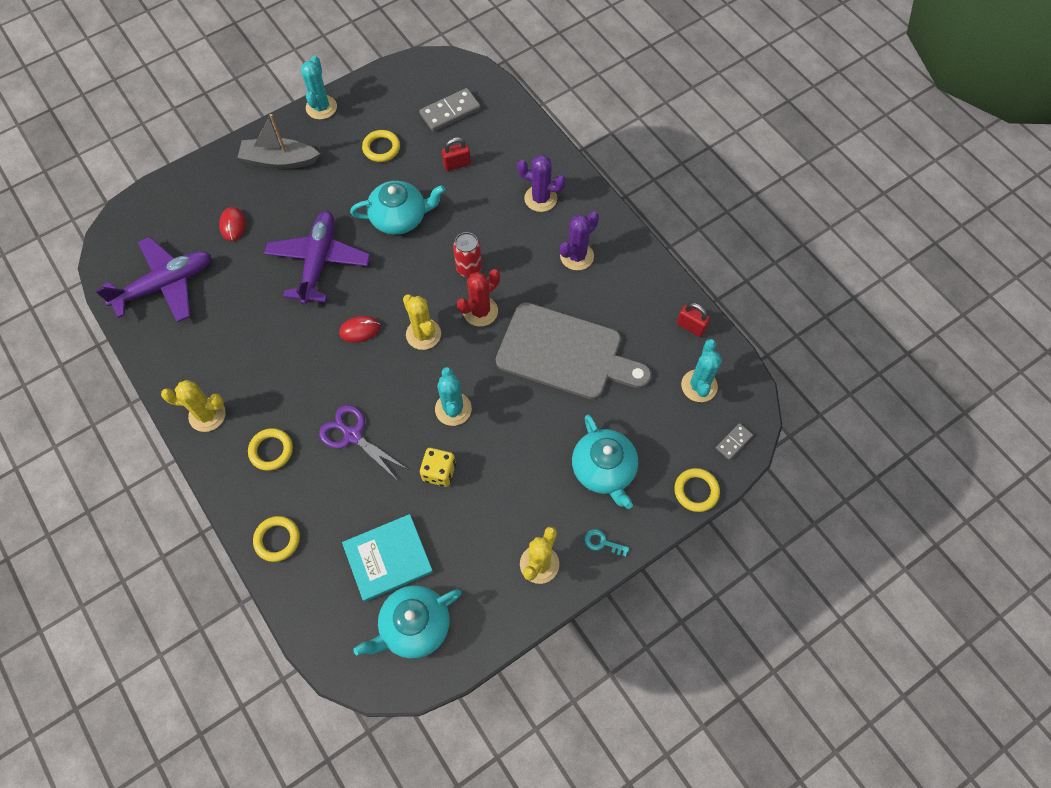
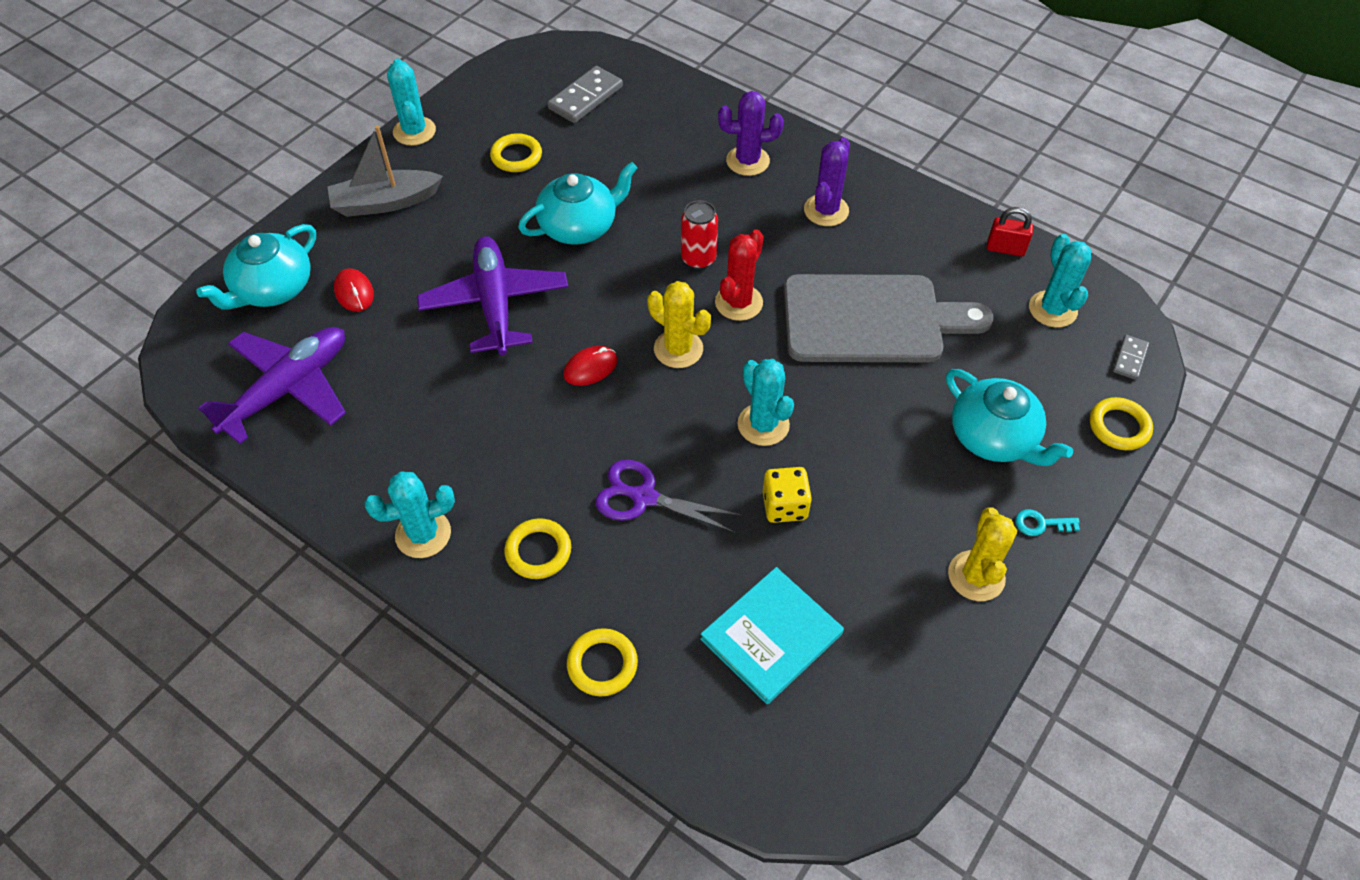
camera: 20 degrees left, 10 degrees down
(207, 415) = (423, 534): yellow cactus -> turquoise cactus
(414, 626) = (853, 712): turquoise teapot -> turquoise teapot (273, 288)
(457, 164) = (623, 150): red padlock -> none

